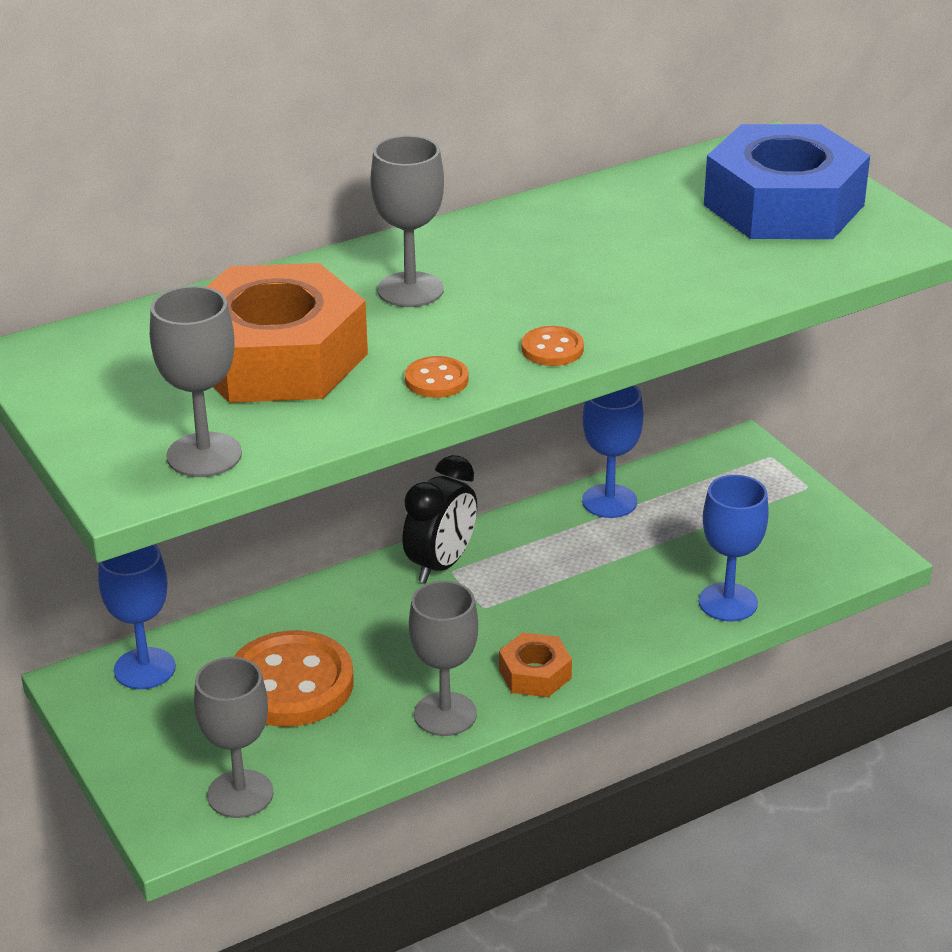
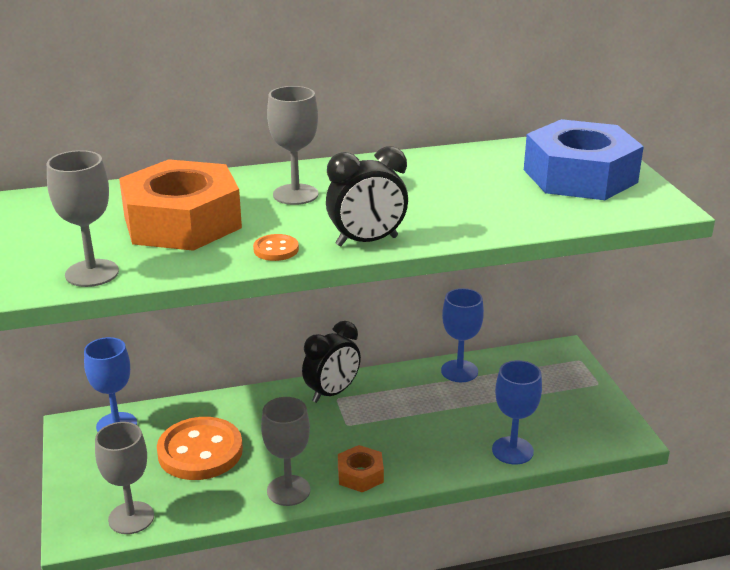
camera: 15 degrees right, 5 degrees down
(552, 349) = (367, 241): orange button -> black clock

